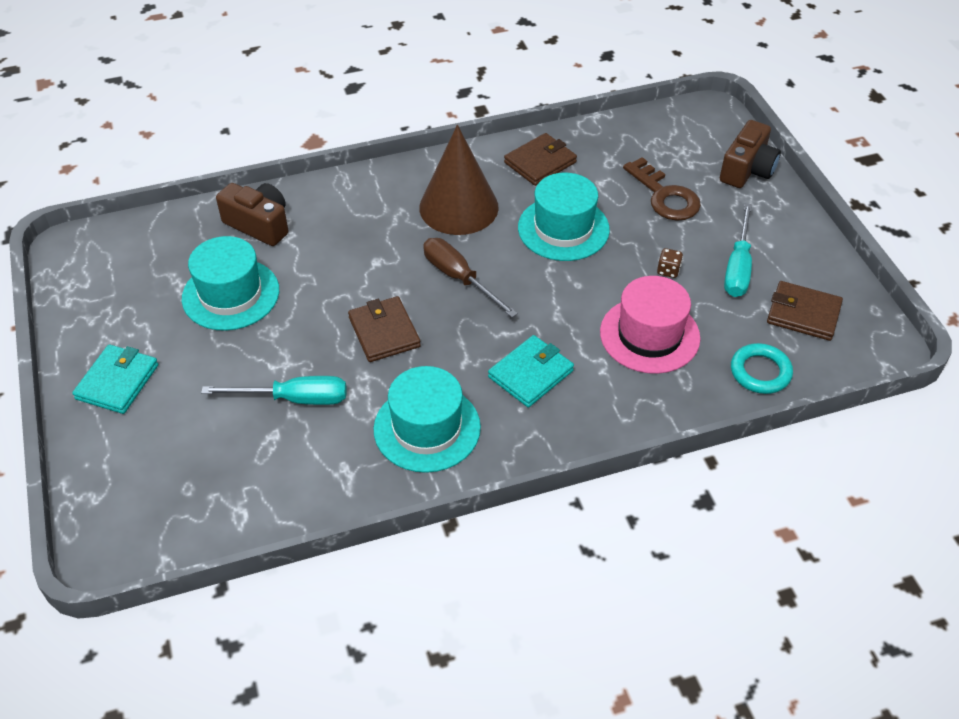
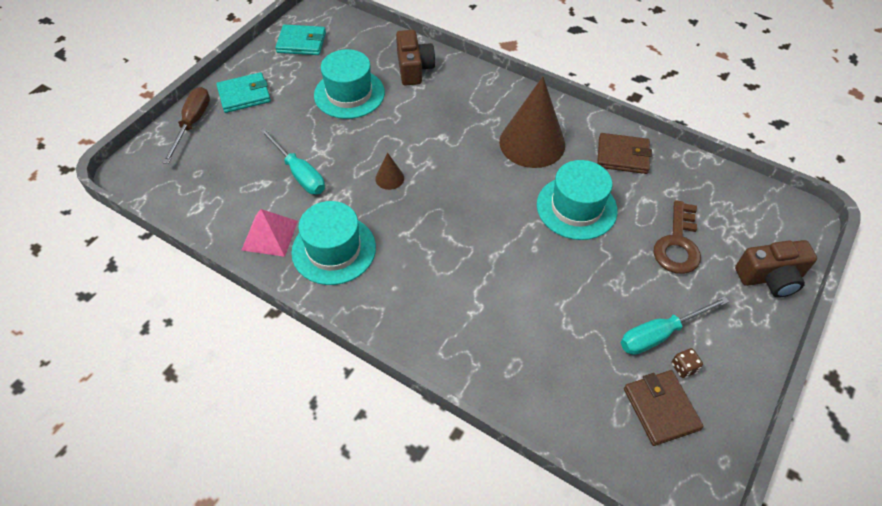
camera: 50 degrees right, 5 degrees up
(351, 470) = (269, 235): none -> pink pyramid
(384, 332) = (389, 178): brown wallet -> brown cone
(459, 278) = (471, 184): brown screwdriver -> brown screwdriver (193, 123)
(531, 374) = (428, 274): turquoise wallet -> turquoise wallet (301, 43)
(649, 335) = (532, 319): pink hat -> none
(668, 271) = (606, 292): brown dice -> brown dice (683, 368)
(760, 372) = (569, 414): turquoise ring -> none

